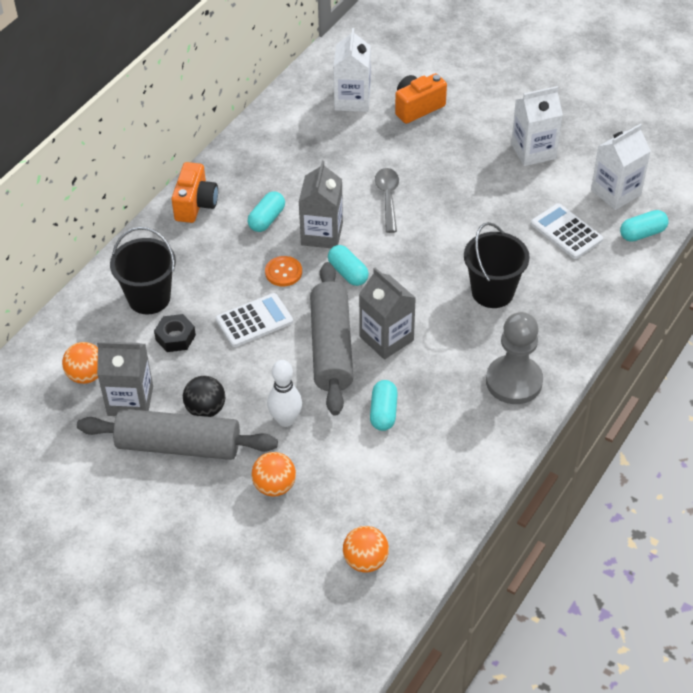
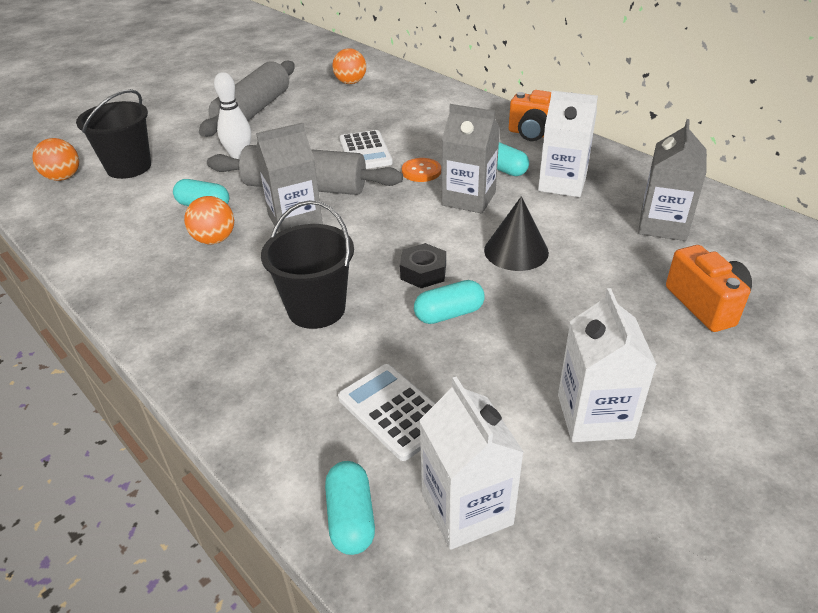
camera: 105 degrees right, 10 degrees down
(130, 400) = (313, 96): grey carton -> grey carton (663, 225)
(149, 298) = (420, 108): black bucket -> black bucket (129, 167)
(175, 337) = (368, 116): black nut -> black nut (423, 272)
(205, 409) = (280, 123): black ball -> none
(274, 486) = (177, 145): orange ball -> orange ball (214, 239)
(348, 273) = (402, 208): turquoise capsule -> turquoise capsule (449, 314)
(352, 100) = (718, 248): white carton -> white carton (562, 184)
(388, 198) = (516, 251): grey spoon -> black cone
(514, 381) = (170, 299): grey pawn -> none
(566, 232) = (394, 411): white calculator -> white calculator turned 105 degrees counterclockwise

